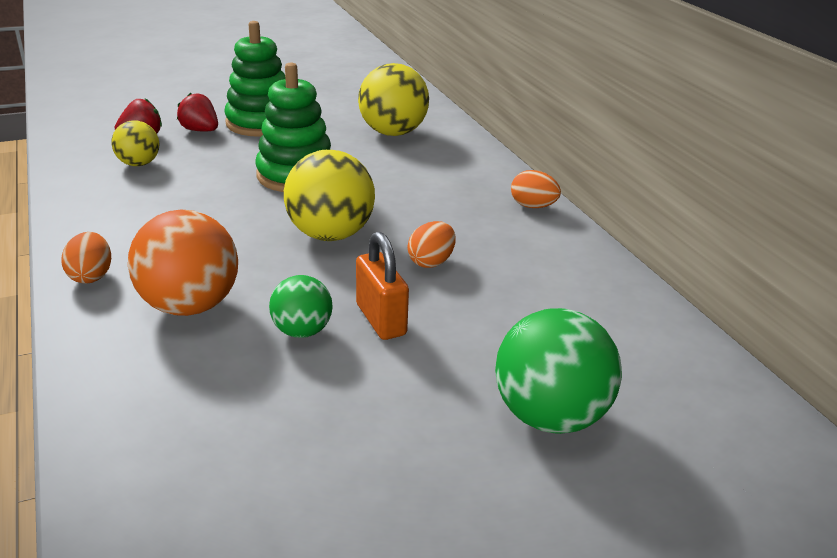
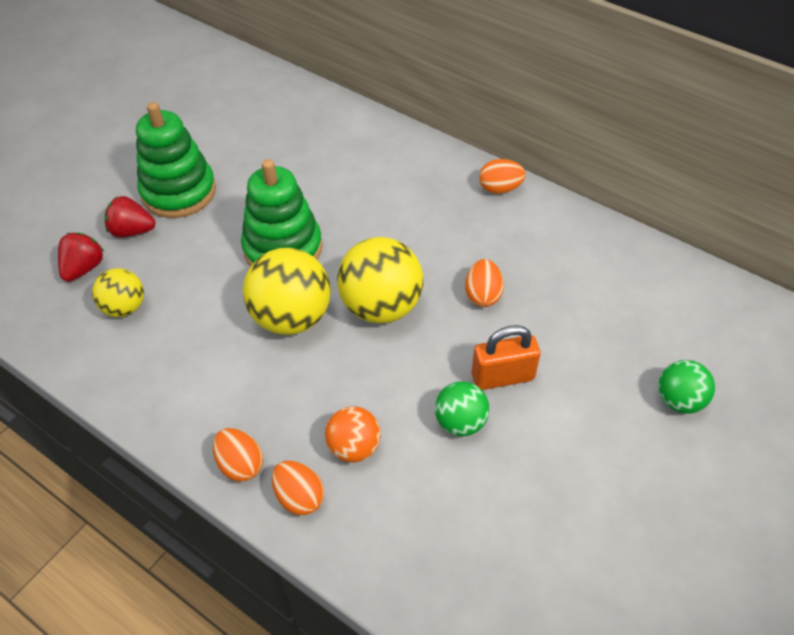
camera: 30 degrees left, 20 degrees up
(105, 315) = (299, 497): none -> orange egg
(190, 306) = (354, 447): orange ball -> orange ball, size x0.58
(381, 320) = (502, 377): orange padlock -> orange padlock turned 45 degrees counterclockwise
(392, 133) = (310, 147): yellow ball -> yellow ball (291, 317)
(550, 416) = (679, 400): green ball -> green ball, size x0.58

